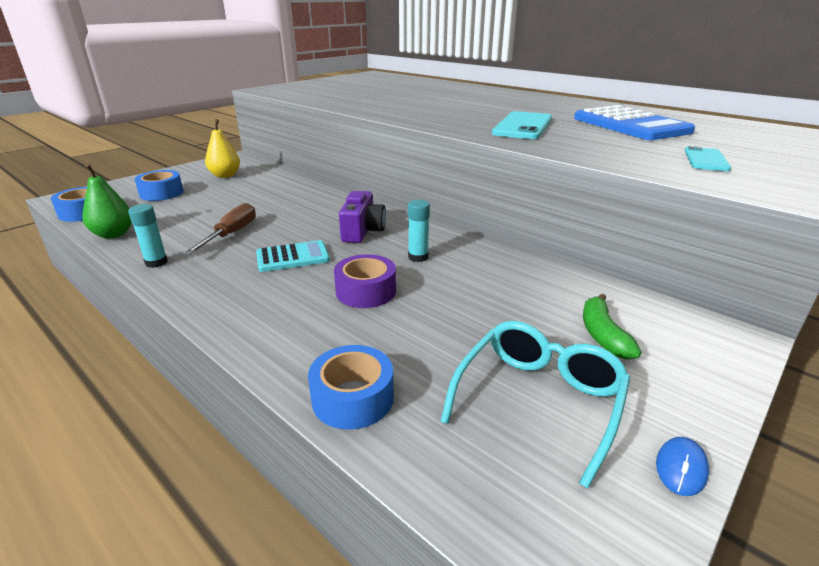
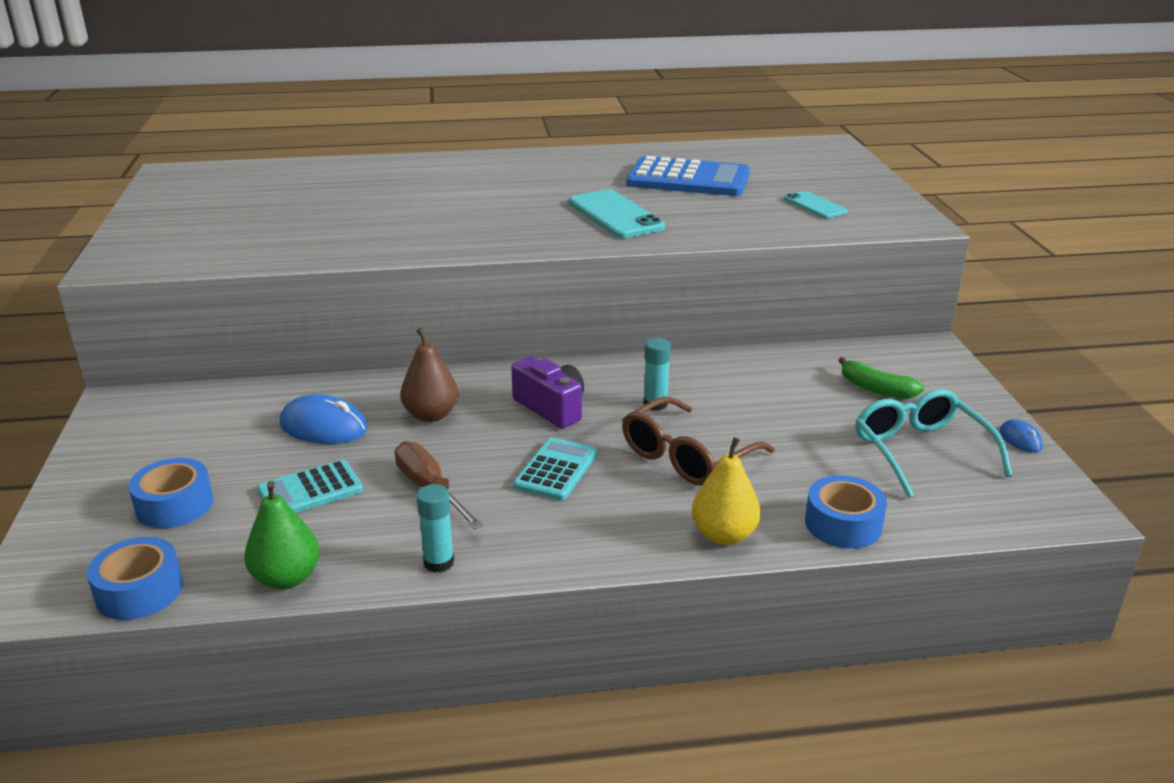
camera: 50 degrees left, 0 degrees up
(201, 211) = (310, 490): none -> turquoise calculator
(225, 175) = (193, 435): yellow pear -> yellow pear (724, 535)
(264, 192) = (323, 427): none -> blue mouse
(309, 208) = (431, 415): none -> brown pear
(366, 291) = (686, 456): purple tape -> brown glasses

